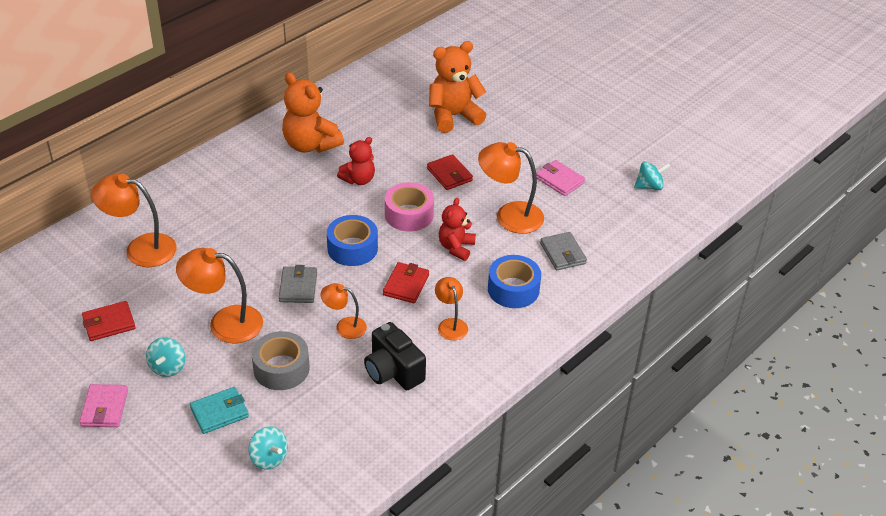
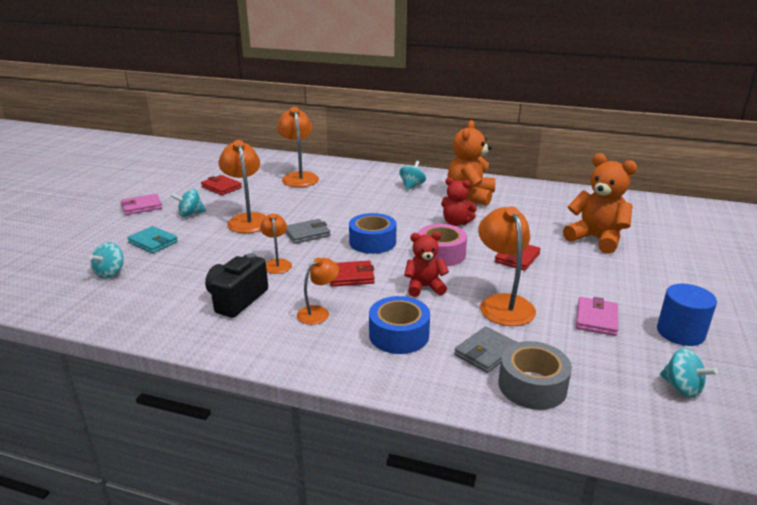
camera: 65 degrees right, 15 degrees down
(250, 173) = (412, 186): none -> turquoise spinning top
(281, 368) = (212, 251): grey tape -> grey tape (532, 386)
(599, 152) = (680, 332): none -> blue cylinder

